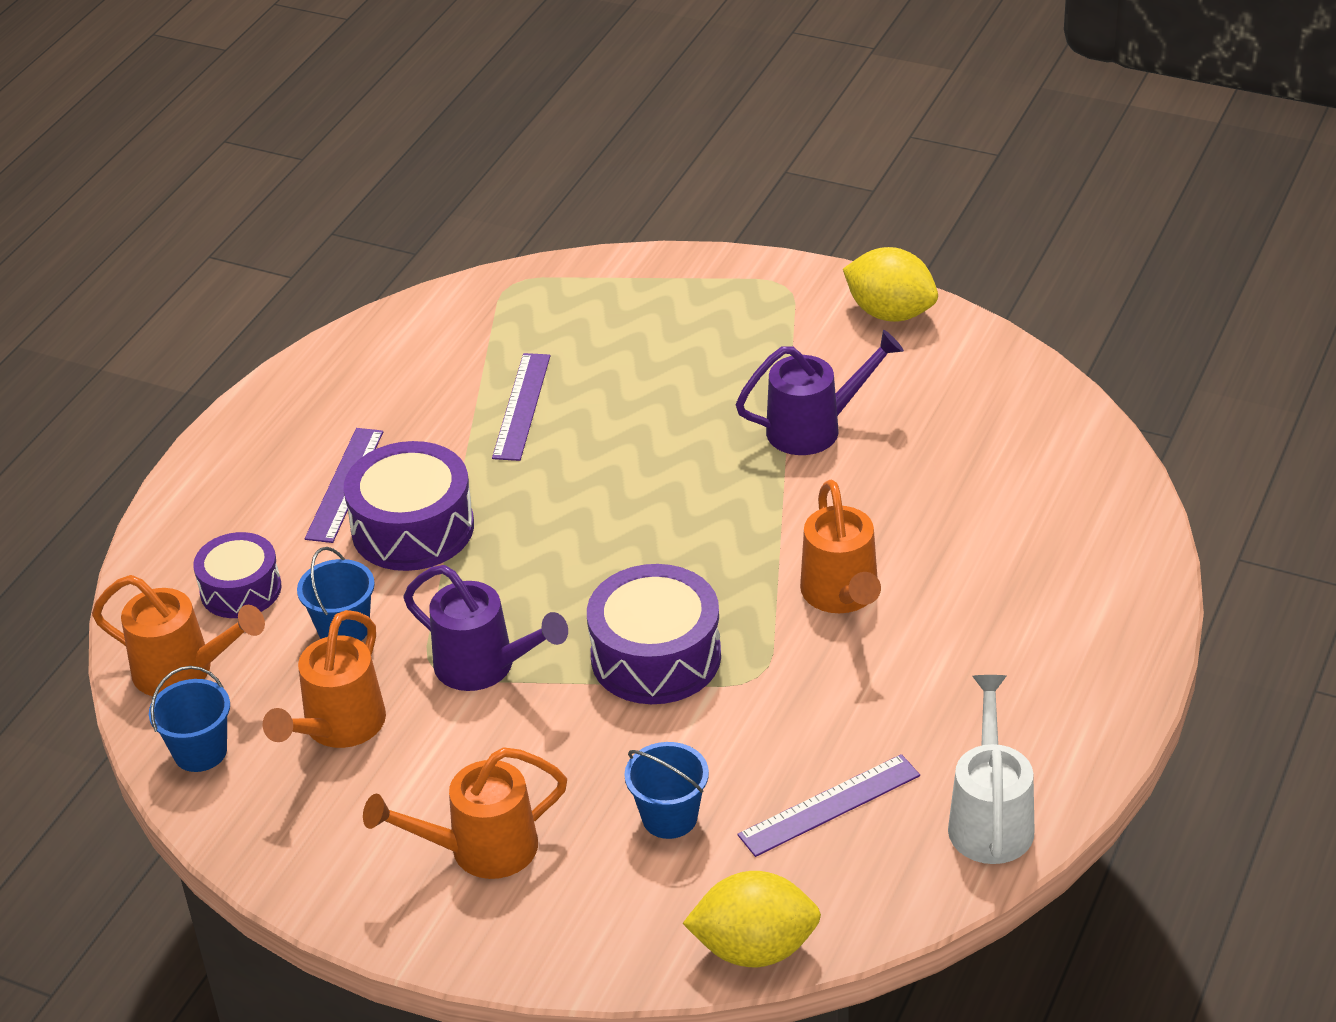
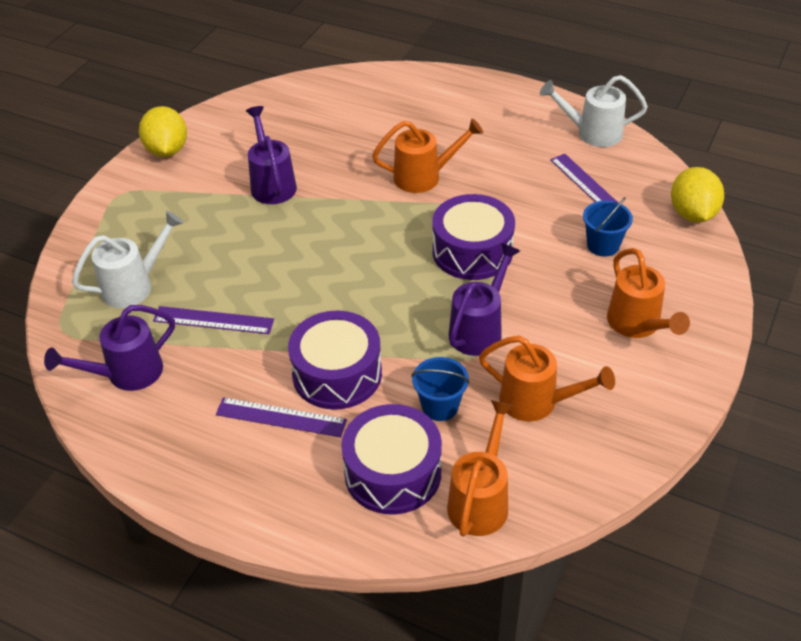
camera: 90 degrees left, 5 degrees up
(200, 752) = (563, 480): blue bucket -> none
(241, 590) = (393, 473): purple drum -> purple drum, size x1.55
(433, 347) = (126, 374): none -> purple watering can
(592, 328) = (134, 285): none -> white watering can
(890, 313) = (167, 150): yellow lemon -> yellow lemon turned 45 degrees counterclockwise

